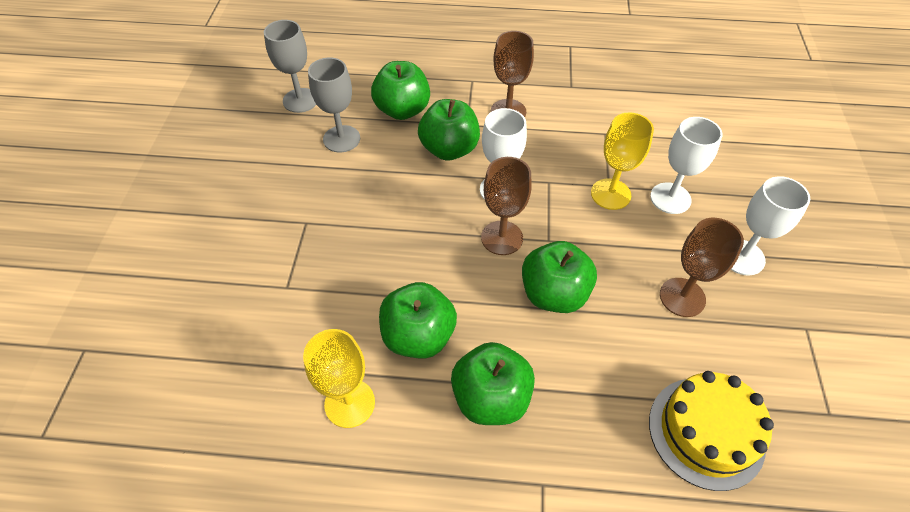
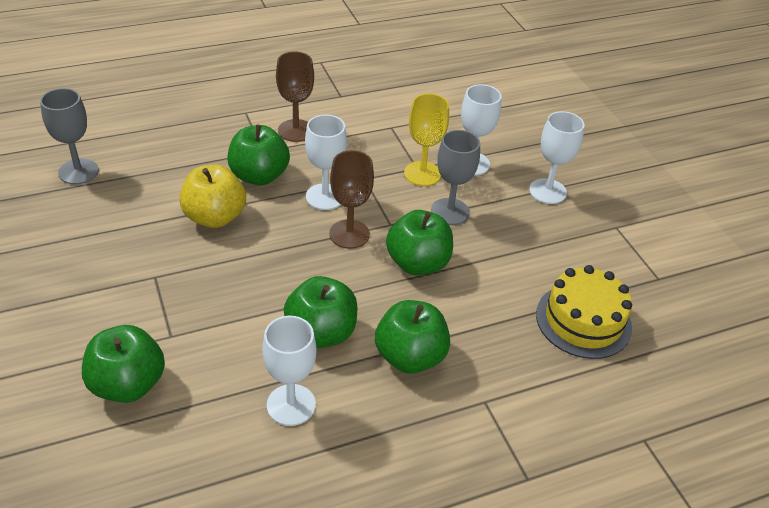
camera: 30 degrees left, 10 degrees down
(341, 139) = (145, 195): grey goblet -> grey goblet (450, 211)
(349, 403) = (291, 405): yellow goblet -> white goblet
(388, 179) = (215, 217): none -> yellow apple
(402, 110) = (193, 154): green apple -> green apple (128, 384)
(682, 297) = (518, 233): brown goblet -> none

